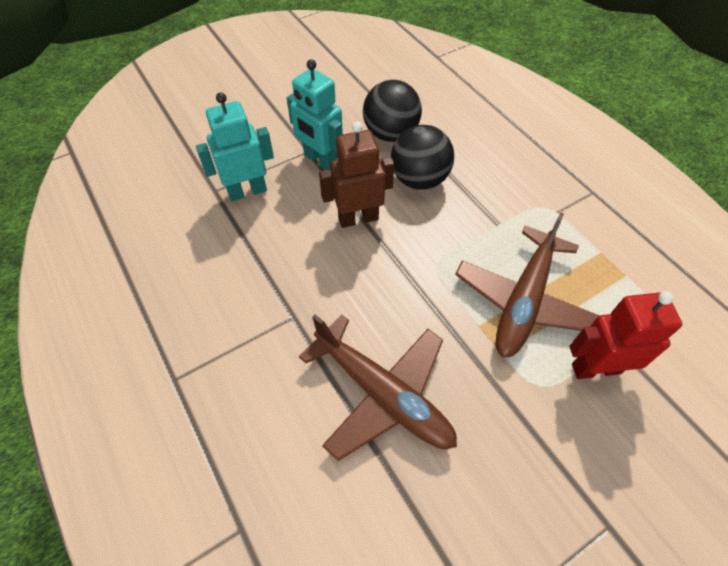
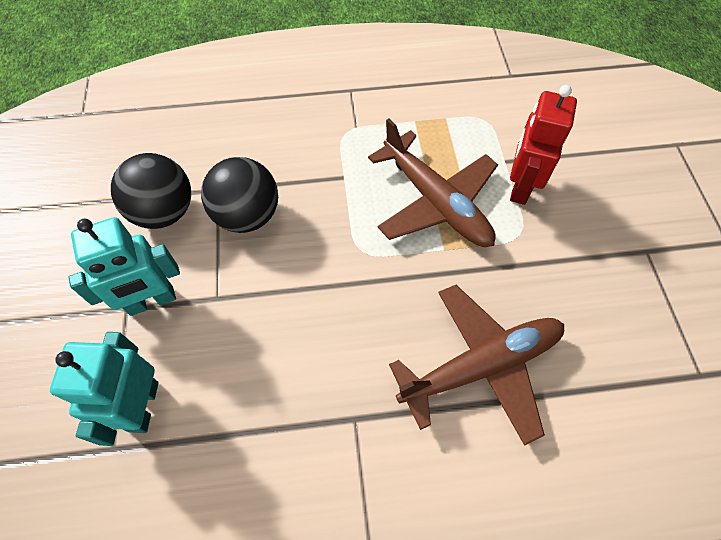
camera: 65 degrees left, 5 degrees up
(358, 218) = (262, 297): brown robot -> none

